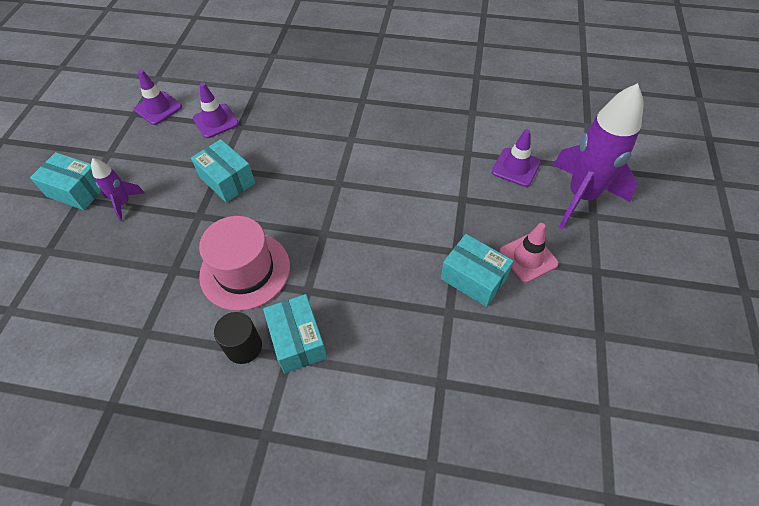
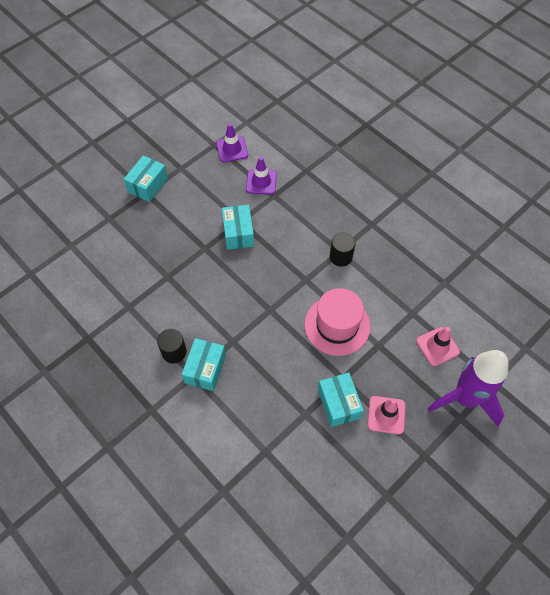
camera: 35 degrees right, 5 degrees up
(77, 190) = (148, 185): turquoise box -> turquoise box turned 60 degrees clockwise
(124, 203) = (168, 211): purple rocket -> none
(245, 270) = (206, 304): pink hat -> pink hat (337, 325)
(356, 143) = (340, 257): none -> black cylinder
(516, 167) = (437, 346): purple traffic cone -> pink traffic cone

